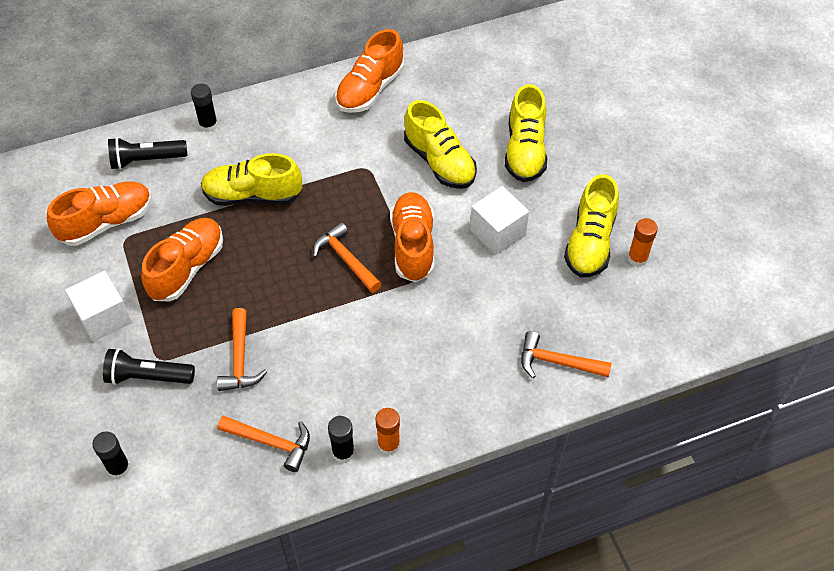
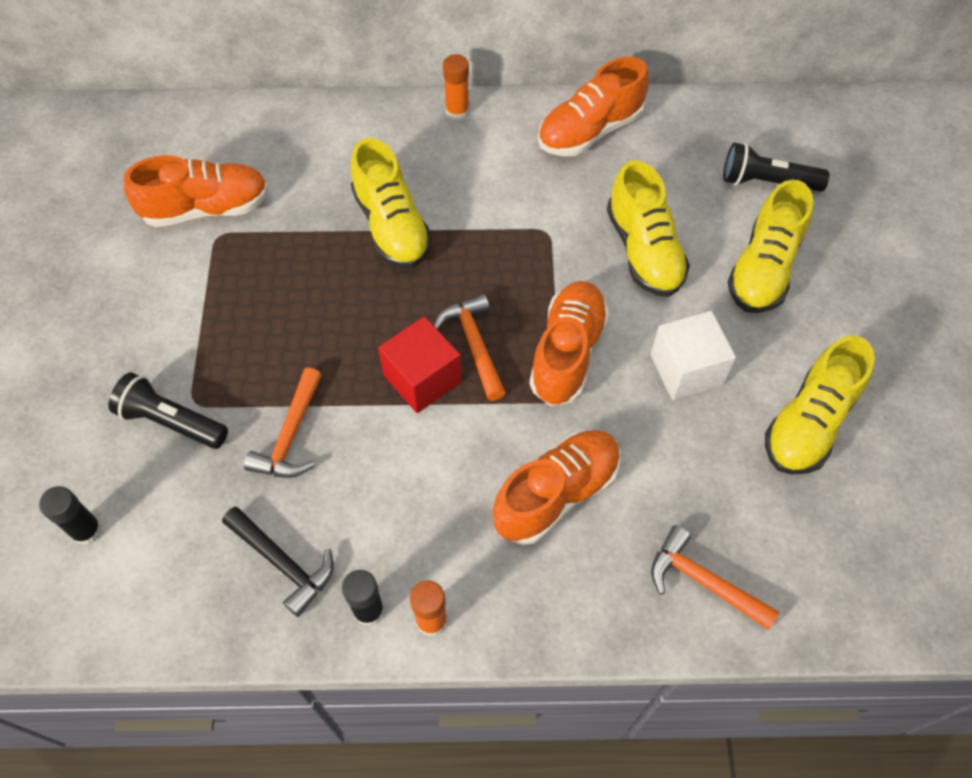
camera: 20 degrees right, 5 degrees up
(103, 317) = (152, 327): white cube -> none
(146, 160) = (284, 144): black flashlight -> black flashlight (766, 182)
(187, 268) = (275, 295): orange shoe -> orange shoe (556, 494)
(208, 125) = (374, 121): black glue stick -> none
(253, 195) = (392, 226): yellow shoe -> yellow shoe turned 135 degrees counterclockwise
(271, 442) = (283, 563): orange hammer -> black hammer
(318, 293) = (422, 378): none -> red cube
(637, 258) = (869, 467): orange glue stick -> orange glue stick (457, 111)

